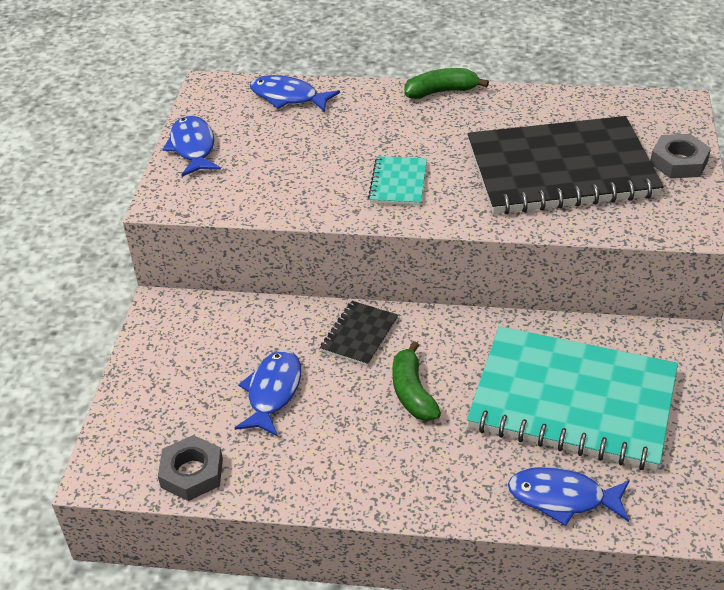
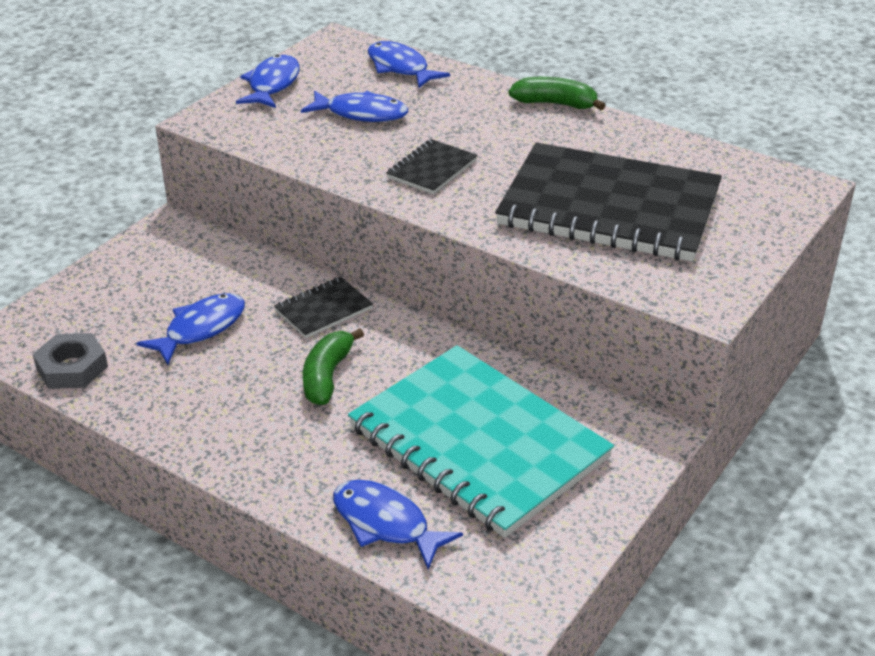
camera: 25 degrees right, 5 degrees down
(295, 151) = (361, 114): none -> blue fish
(398, 183) = (432, 169): turquoise notebook -> black notebook
(679, 162) = (748, 238): grey nut -> none

